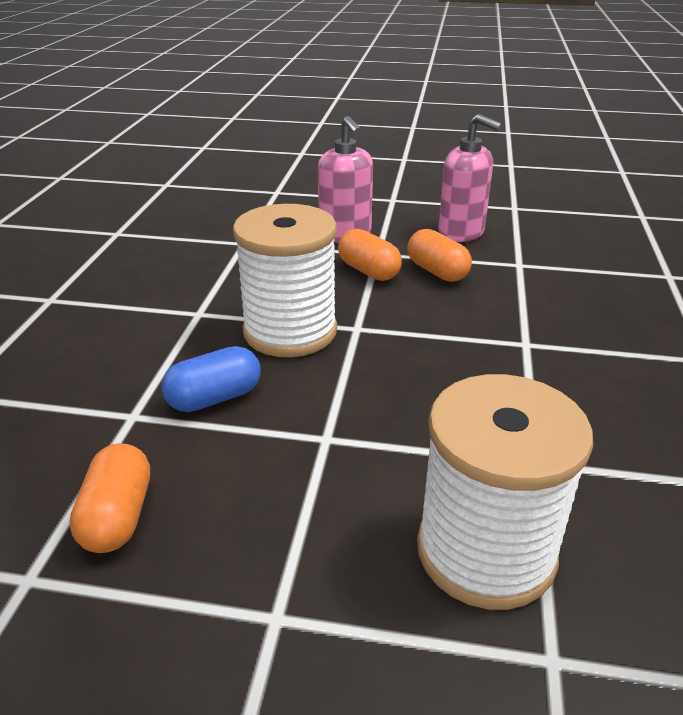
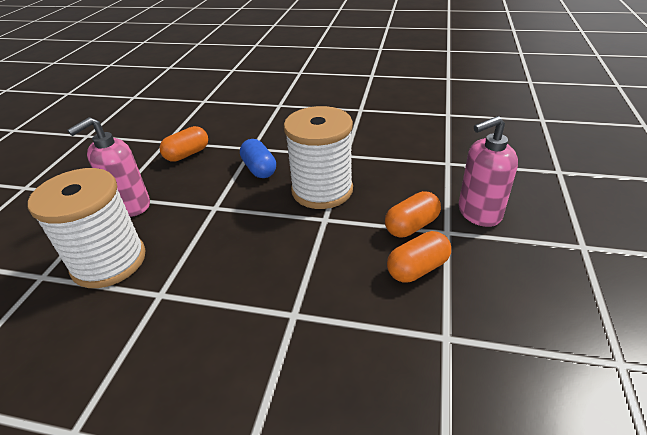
camera: 95 degrees right, 5 degrees up
(118, 516) = (187, 154): orange capsule -> orange capsule turned 45 degrees counterclockwise
(461, 233) = (513, 296): pink soap dispenser -> pink soap dispenser (130, 205)

